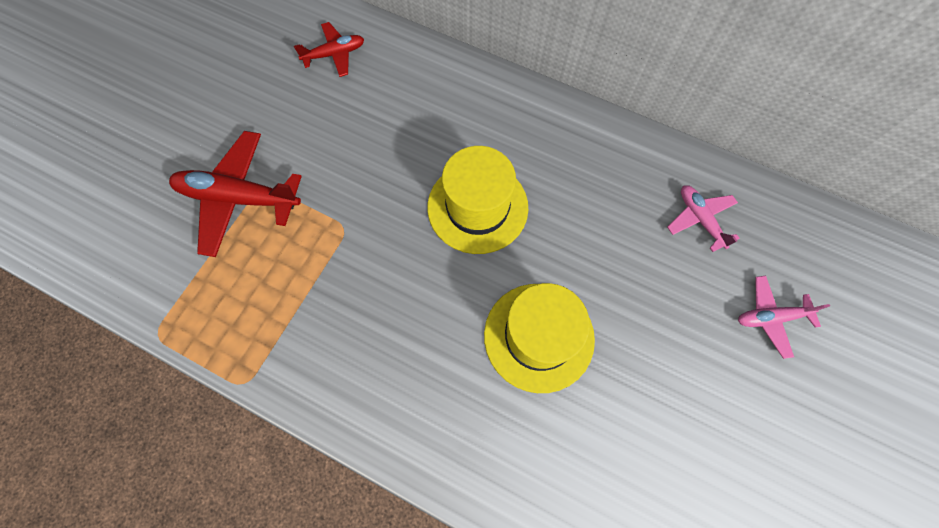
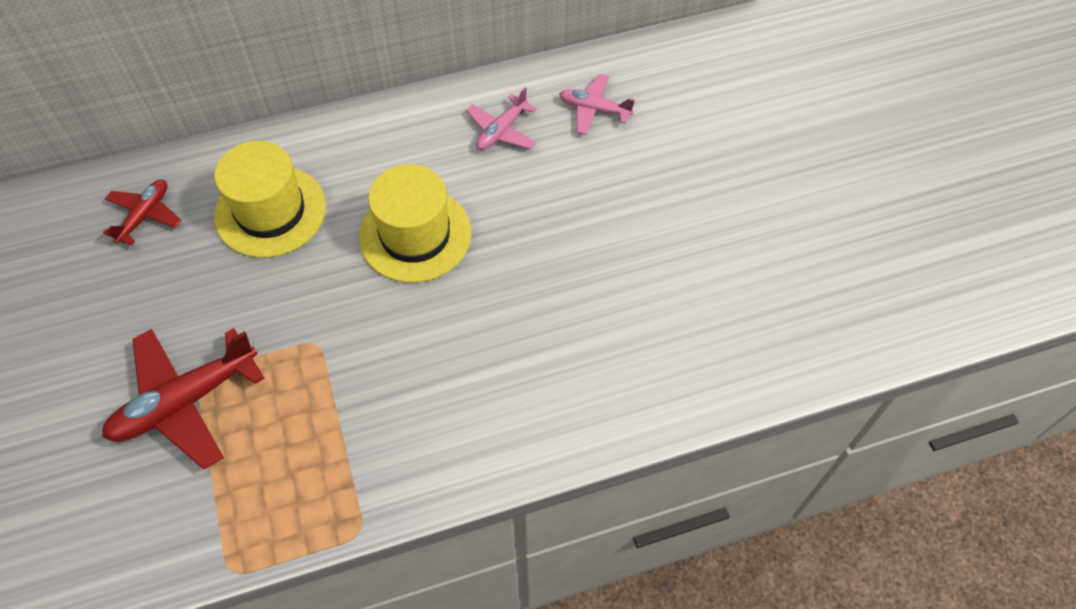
camera: 45 degrees left, 10 degrees down
(539, 336) = (562, 286): yellow hat -> yellow hat (270, 211)
(770, 317) = (706, 137): pink plane -> pink plane (501, 131)

